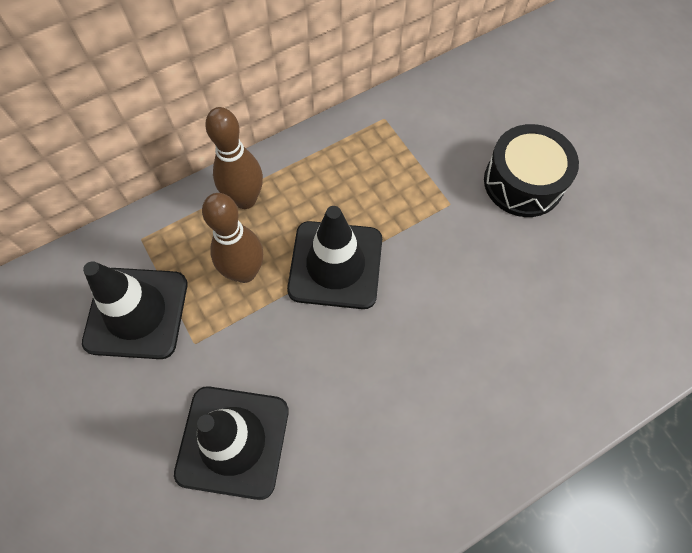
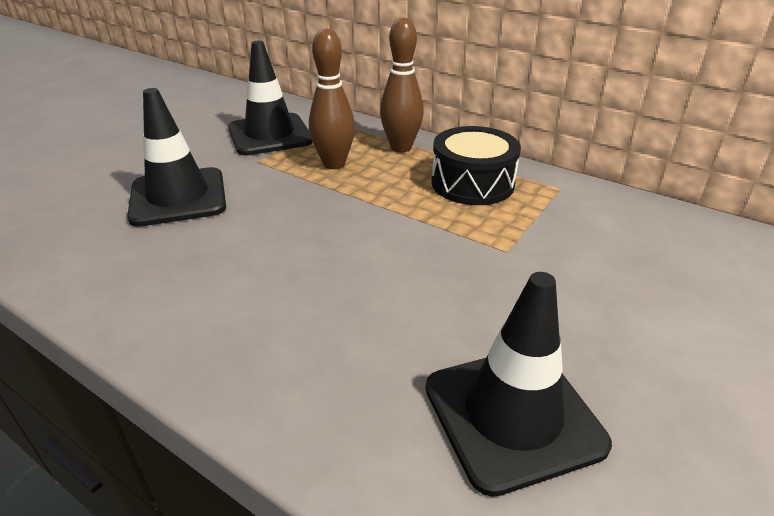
camera: 65 degrees right, 30 degrees down
(335, 265) = (374, 202): black traffic cone -> black traffic cone (512, 415)
(523, 182) = (595, 297): black drum -> black drum (472, 183)

